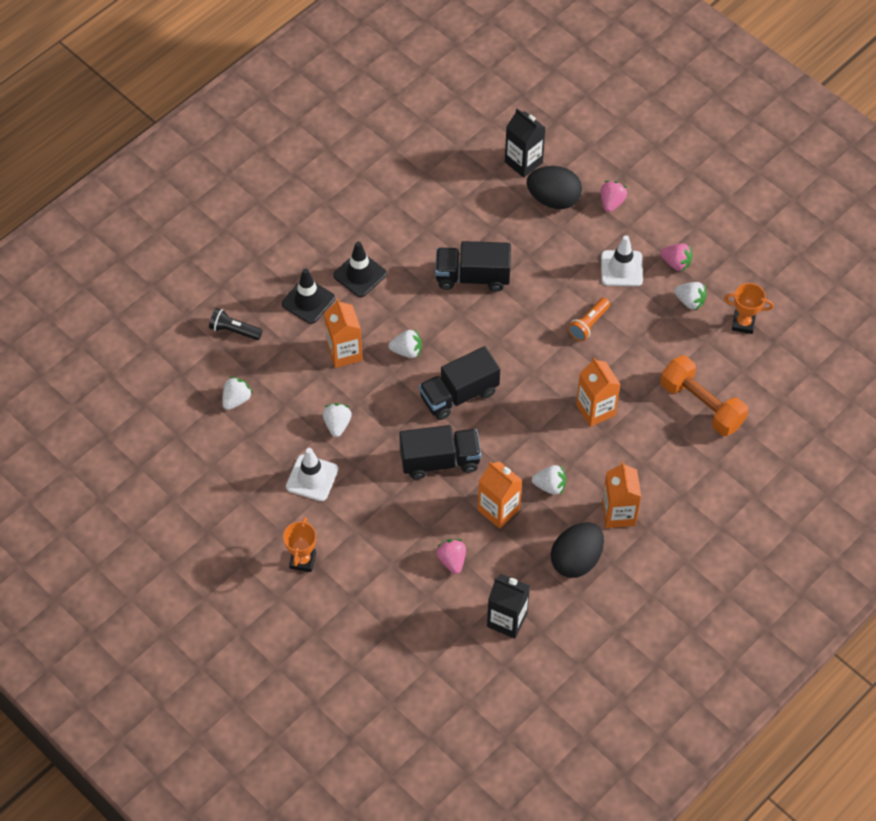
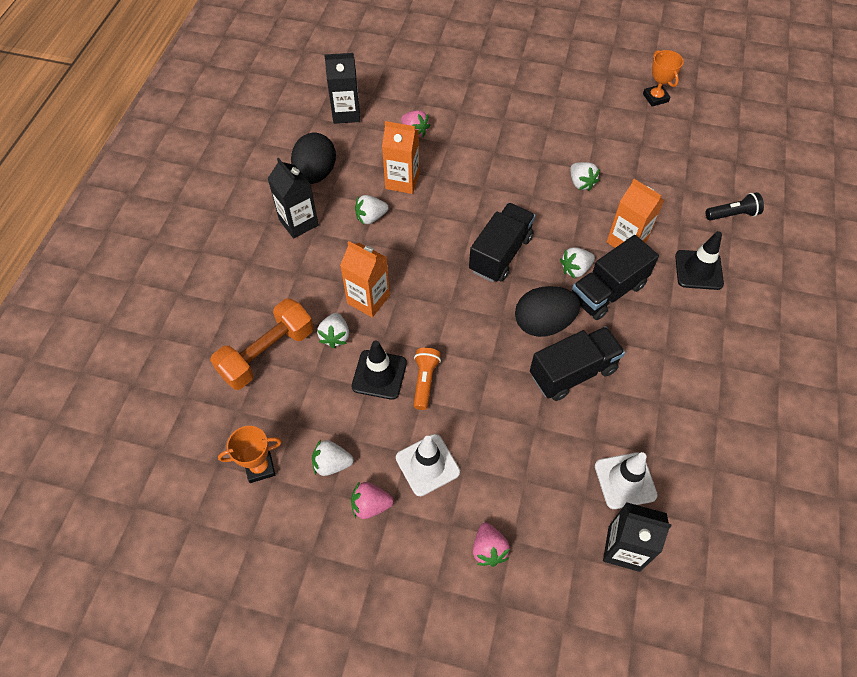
camera: 150 degrees right, 0 degrees up
(236, 399) = (676, 164): white strawberry -> white strawberry (335, 336)
(302, 560) = (524, 86): orange trophy -> orange trophy (655, 98)
(312, 478) = (566, 138): white traffic cone -> white traffic cone (625, 480)
(360, 274) = (677, 318): black traffic cone -> black traffic cone (379, 375)
(440, 461) = (476, 194): black truck -> black truck (607, 291)
(553, 199) = (556, 515): black egg -> black egg (543, 323)
(618, 513) = (298, 222): orange carton -> black carton
(701, 405) = (267, 353): orange dumbbell -> orange dumbbell turned 60 degrees counterclockwise

